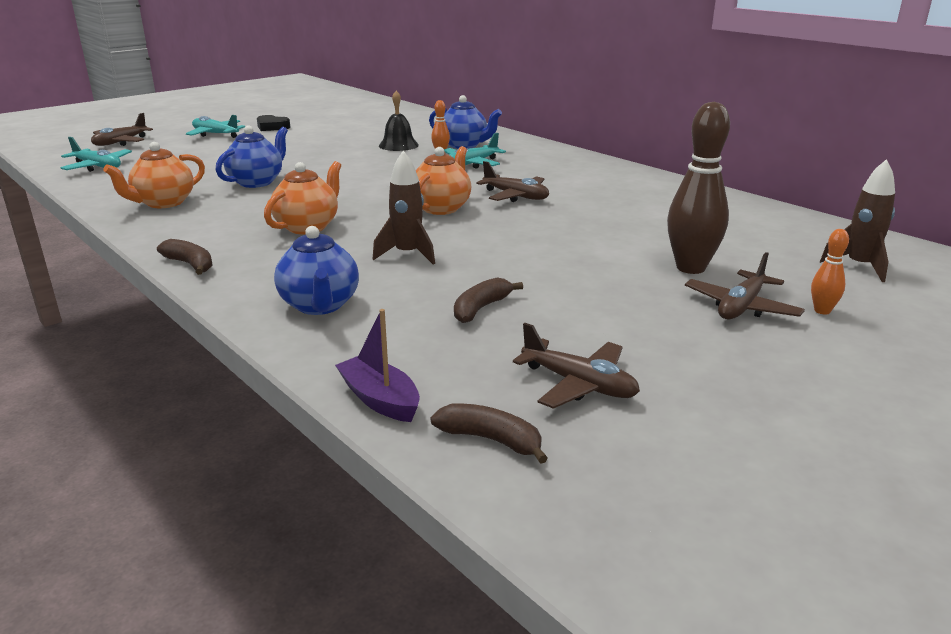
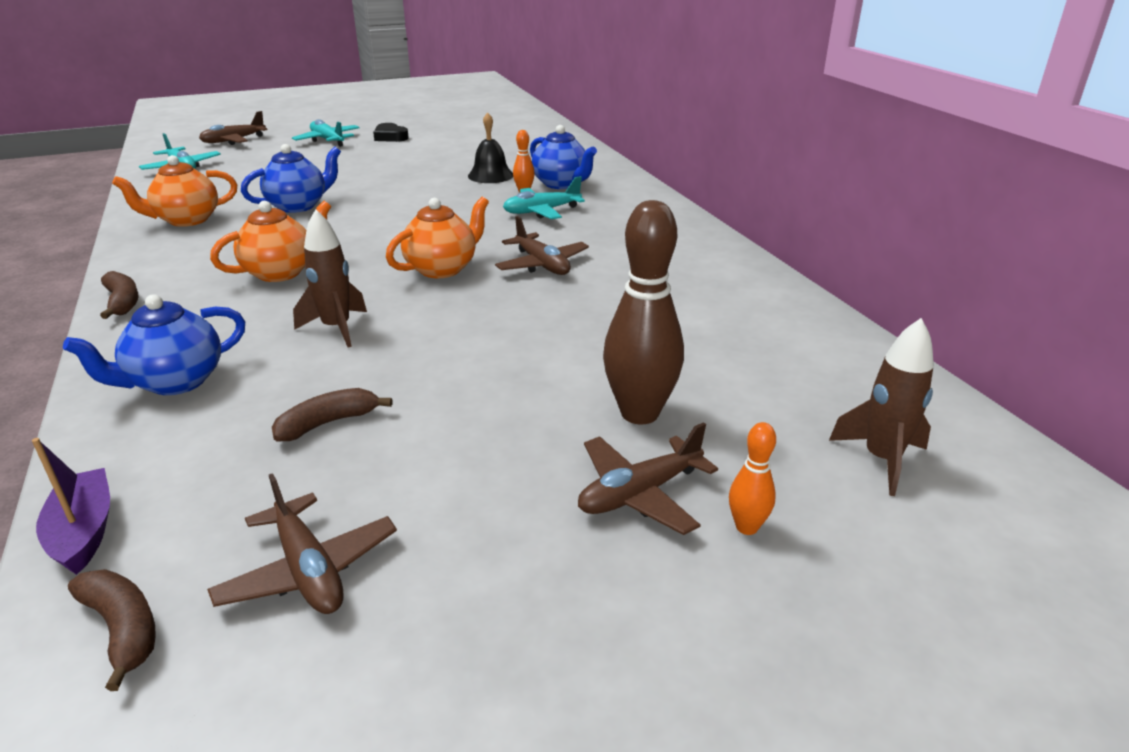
camera: 20 degrees right, 5 degrees up
(320, 305) = (175, 382): blue teapot -> blue teapot turned 45 degrees clockwise

